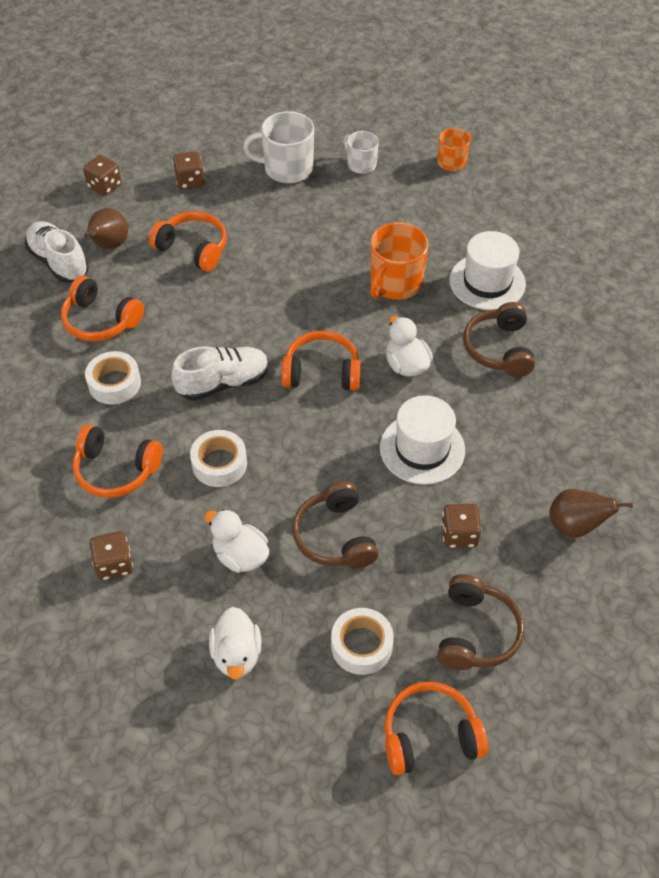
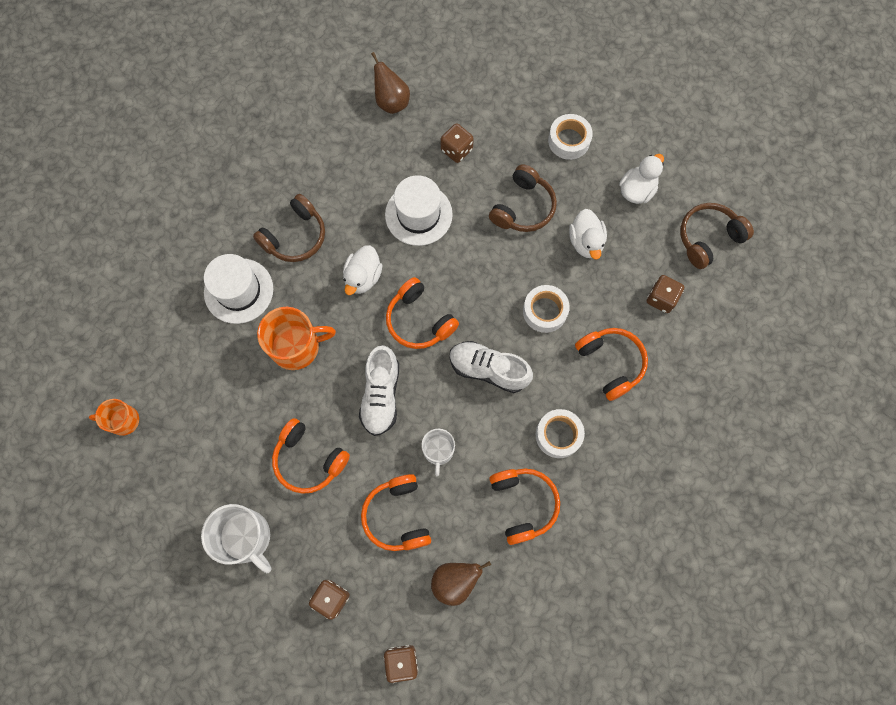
camera: 135 degrees left, 20 degrees up
(58, 262) = (507, 599): white shoe -> white shoe (381, 395)
(361, 164) = (188, 485): white mug -> white mug (438, 451)
(430, 735) = (579, 75): orange headphones -> orange headphones (309, 460)
(476, 632) = (505, 98): brown headphones -> brown headphones (708, 238)

